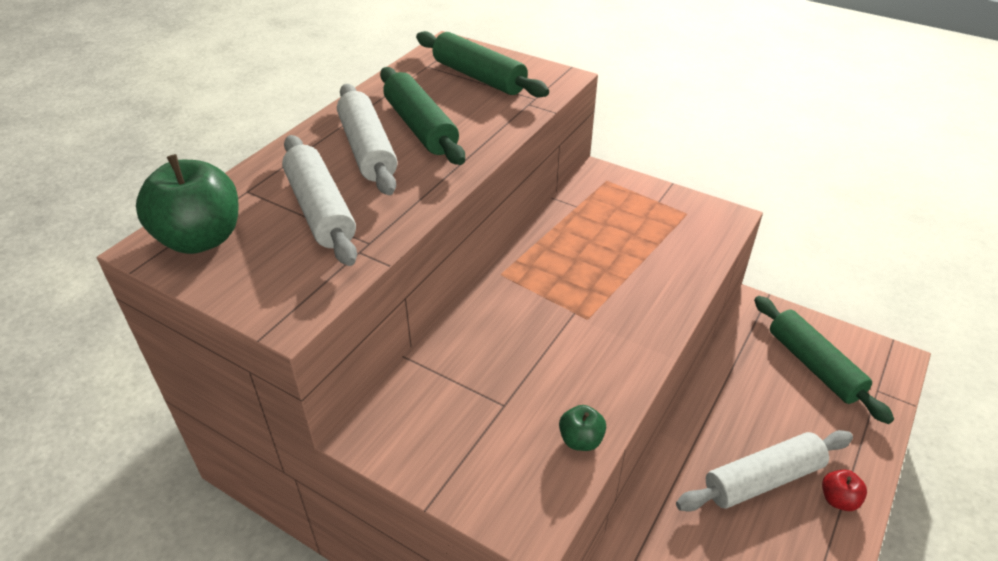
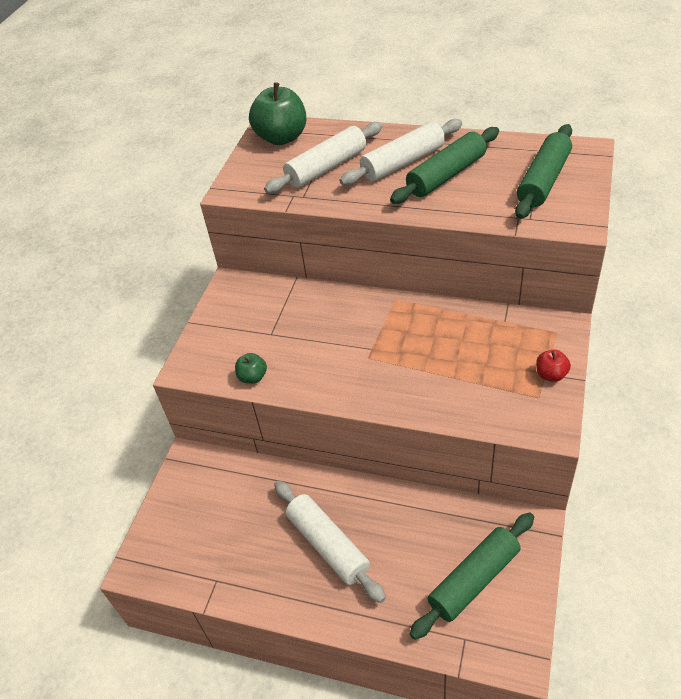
camera: 80 degrees right, 5 degrees up
(838, 499) = (325, 602): red apple -> red apple (551, 375)

